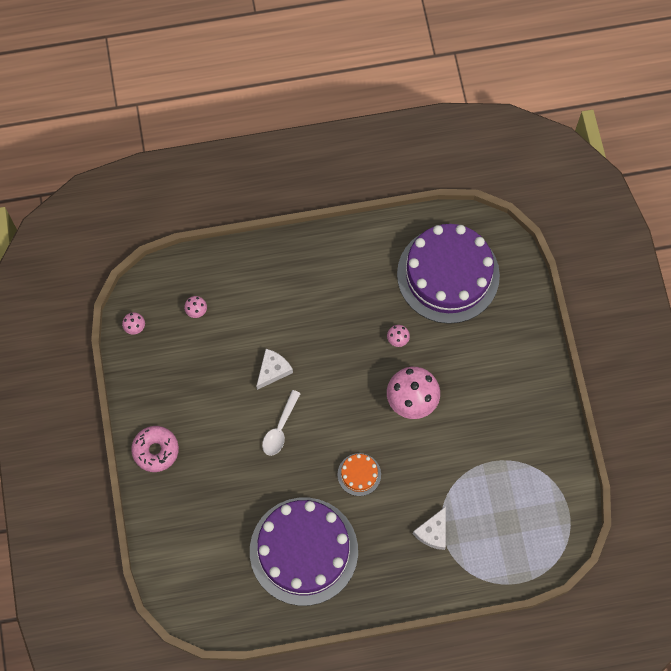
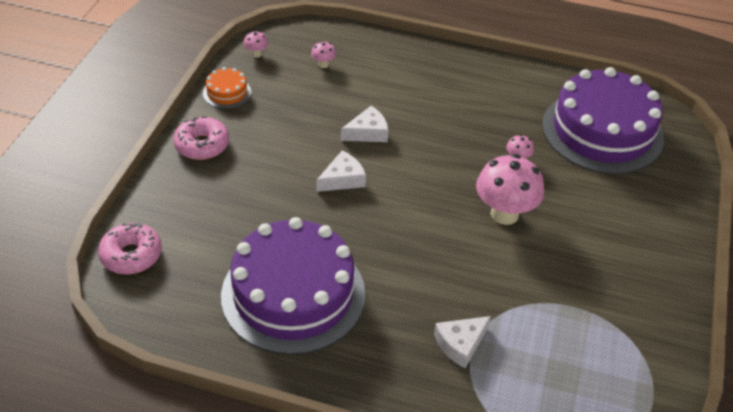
camera: 25 degrees right, 25 degrees down
(173, 578) = (131, 255): none -> pink donut
(280, 428) = (343, 179): white spoon -> white cheese
(359, 474) = (404, 252): orange cake -> orange cake (227, 92)

